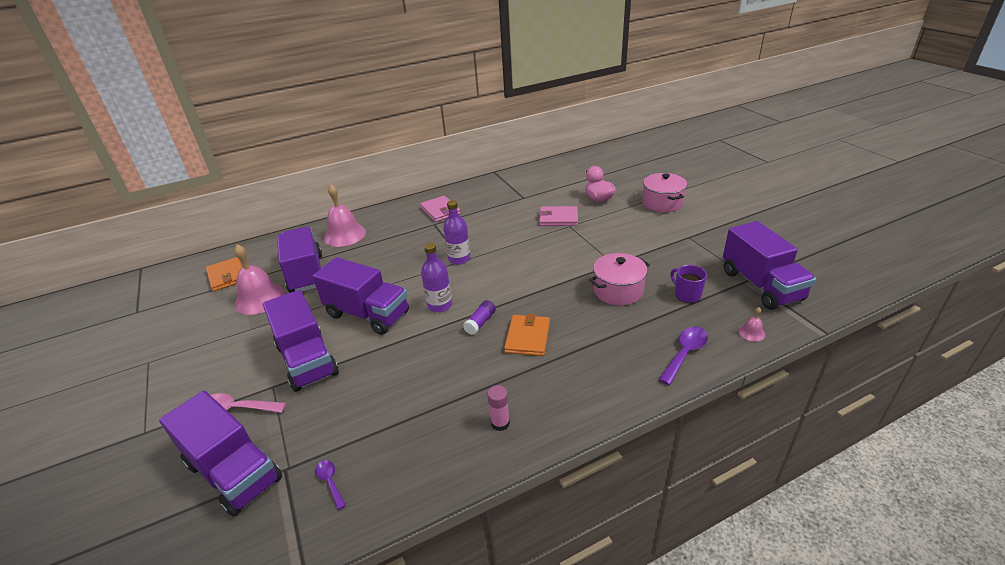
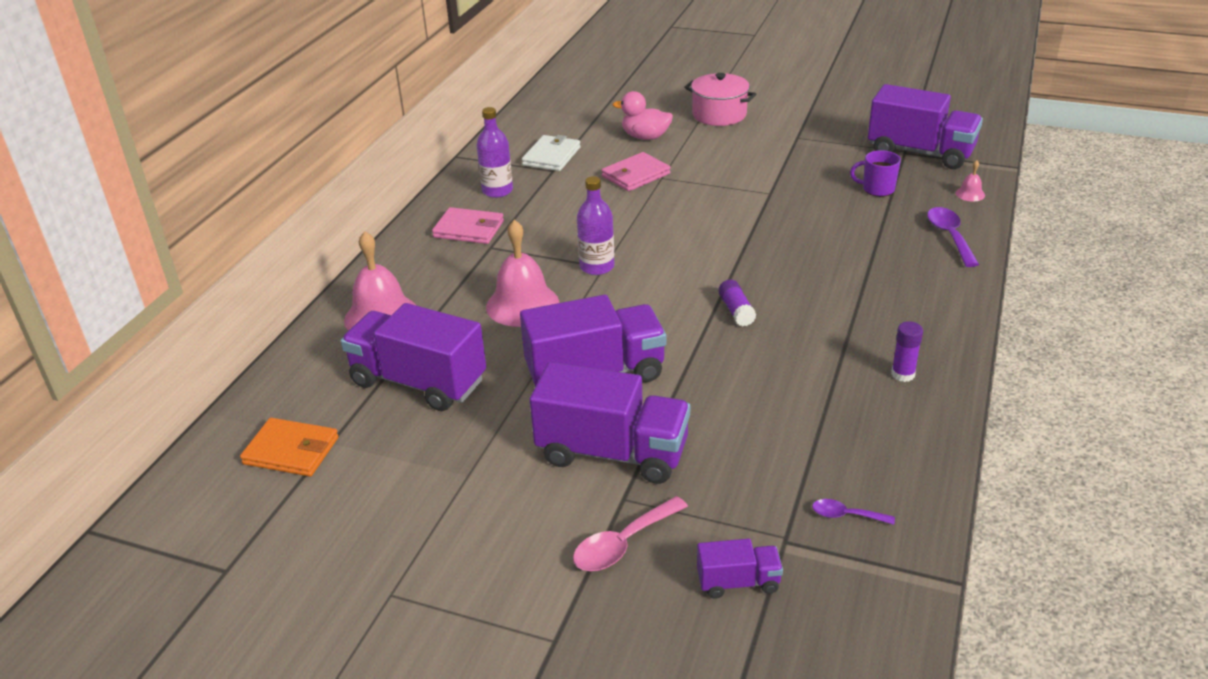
camera: 45 degrees left, 0 degrees up
(234, 472) = (738, 582): purple truck -> purple truck, size x0.48
(260, 298) = (408, 442): pink bell -> pink bell (522, 304)
(440, 305) = (663, 320): purple bottle -> purple bottle (497, 191)
(500, 423) = (903, 374): pink glue stick -> purple glue stick
(527, 337) = (804, 297): orange wallet -> none
(535, 190) = (551, 156): none -> white wallet
(618, 291) = (815, 215): pink pot -> none

